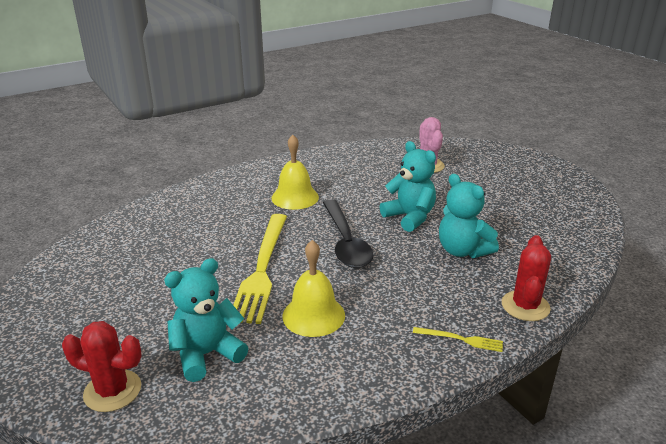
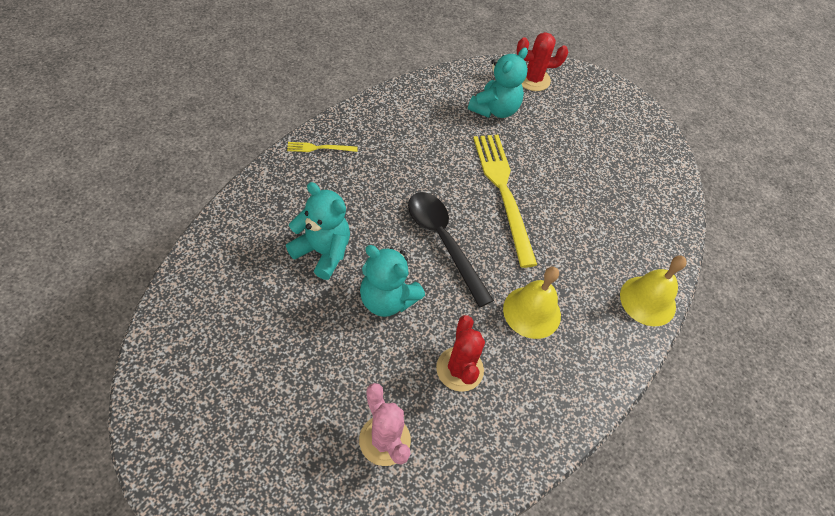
camera: 155 degrees right, 25 degrees up
(313, 315) = (437, 151): yellow bell -> yellow bell (647, 300)
(525, 306) = (264, 189): red cactus -> red cactus (459, 369)

